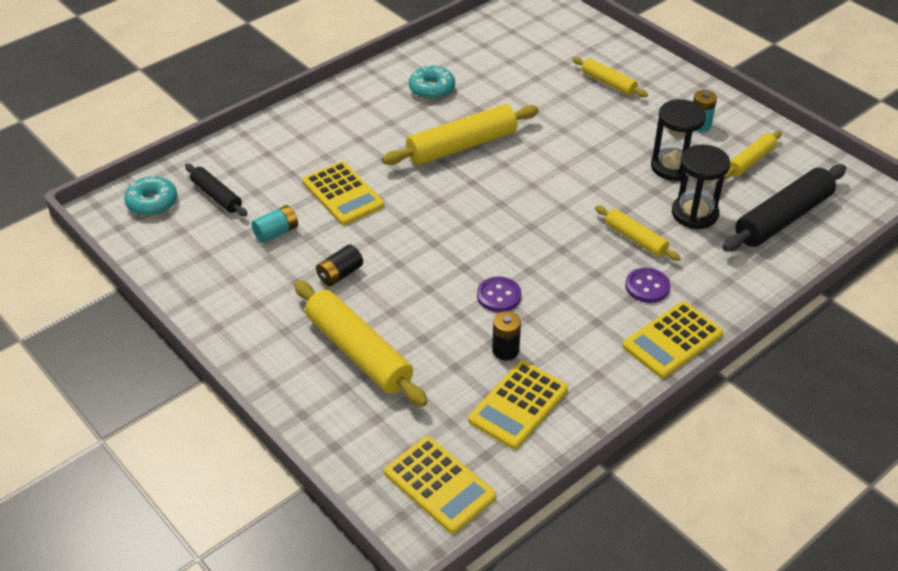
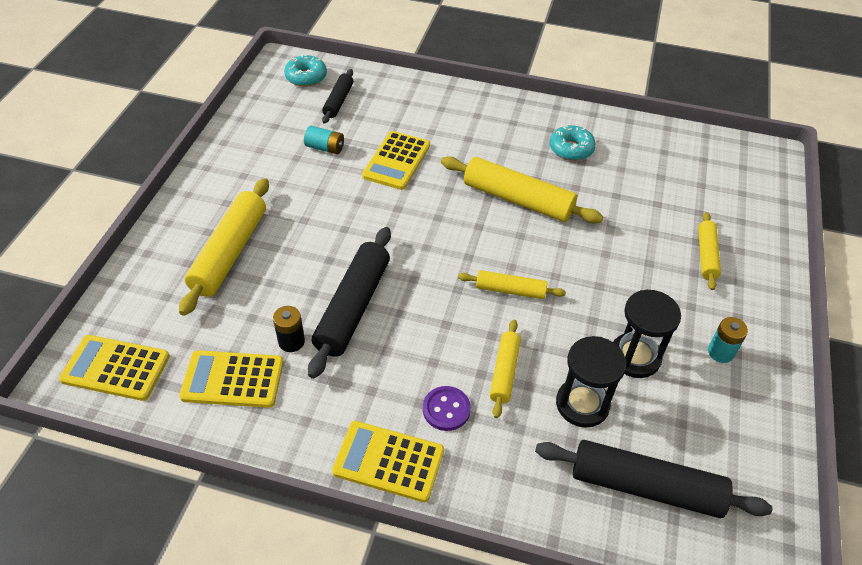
camera: 55 degrees right, 5 degrees up
(340, 274) = (306, 202): black battery -> none
(439, 485) = (116, 368): yellow calculator -> yellow calculator turned 90 degrees clockwise
(499, 296) = (353, 307): purple button -> black rolling pin
(750, 161) = (709, 419): yellow rolling pin -> yellow rolling pin (510, 290)

